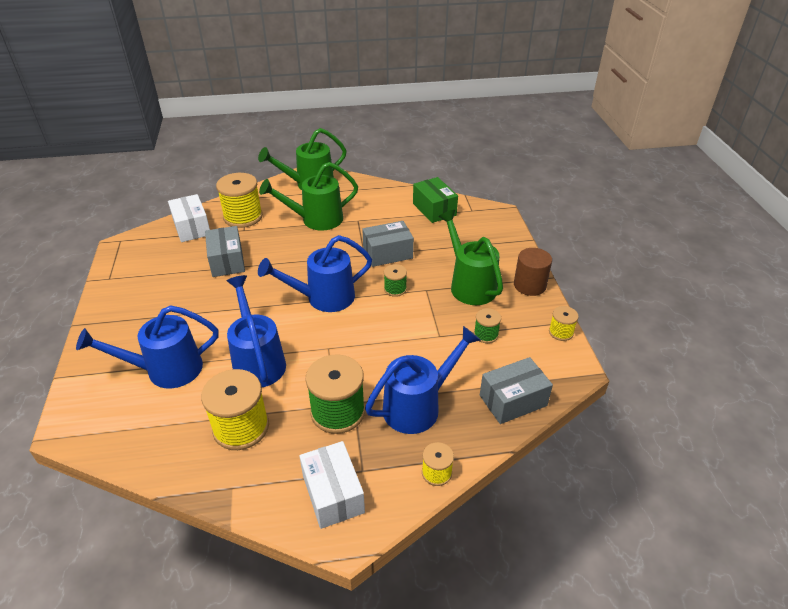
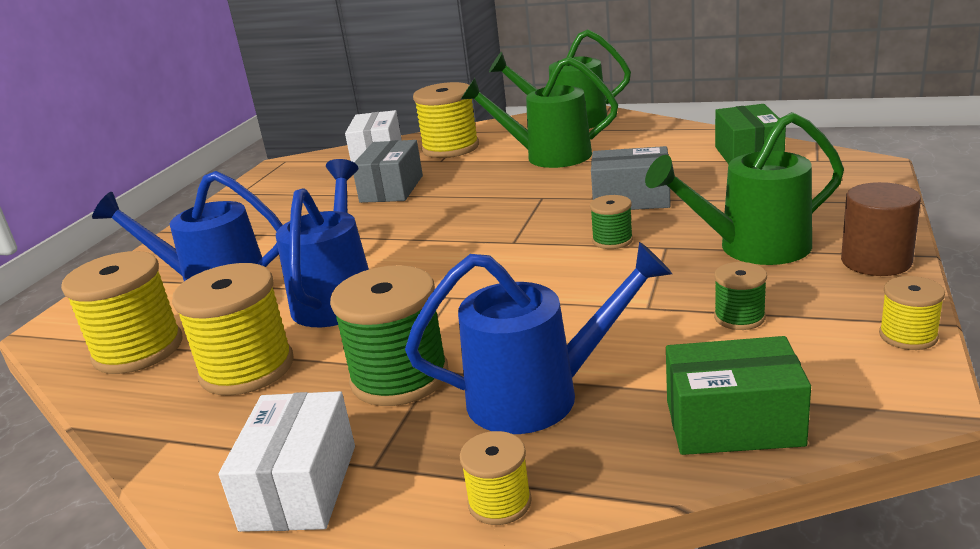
camera: 30 degrees right, 15 degrees down
(152, 430) = (138, 350): none -> yellow spool
(323, 298) = (490, 239): blue watering can -> none
(469, 284) = (751, 248): green watering can -> green watering can turned 105 degrees counterclockwise
(513, 400) = (733, 423): grey box -> green box

